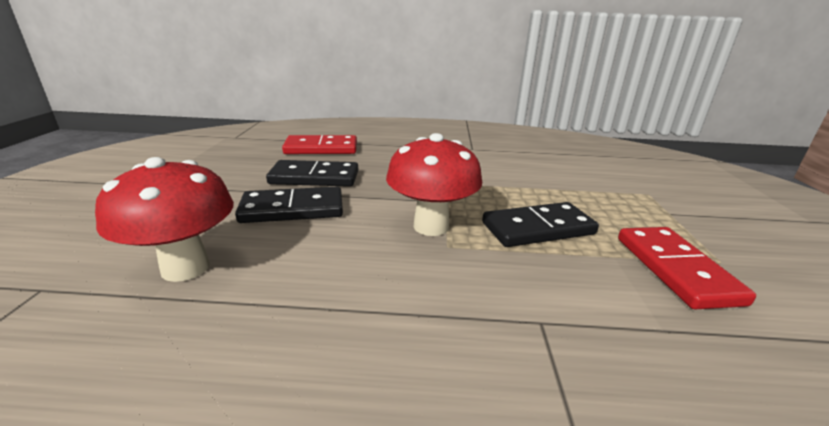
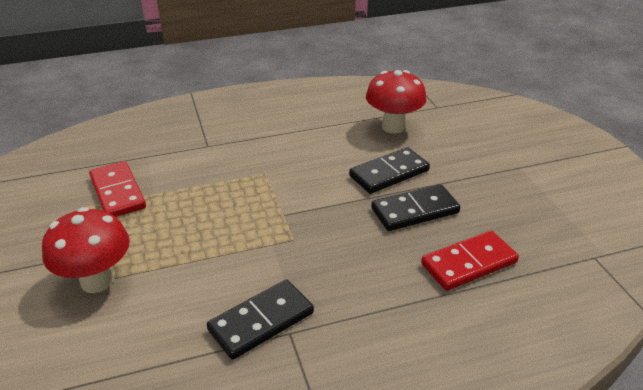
camera: 160 degrees right, 10 degrees up
(431, 226) = (283, 185): red mushroom -> red mushroom (97, 281)
(537, 228) = (204, 203): black domino -> black domino (261, 321)

